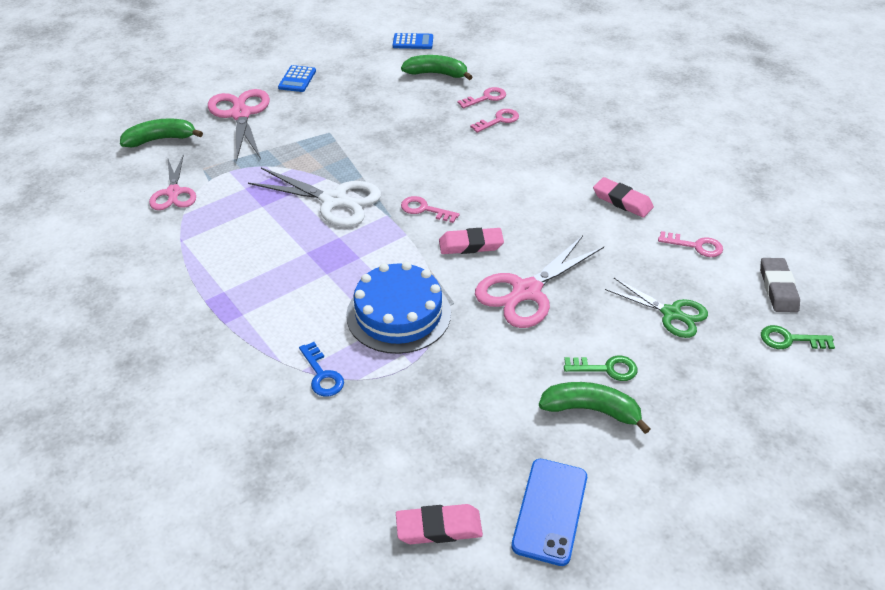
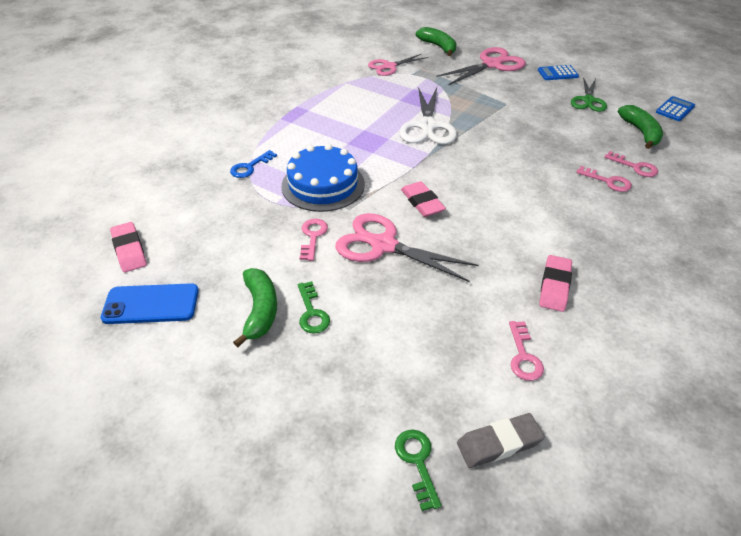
camera: 70 degrees right, 0 degrees up
(413, 42) = (675, 109): blue calculator -> blue calculator turned 120 degrees counterclockwise
(424, 209) = (449, 169): pink key -> pink key (313, 236)
(671, 313) = (406, 349): green scissors -> green scissors (588, 100)

